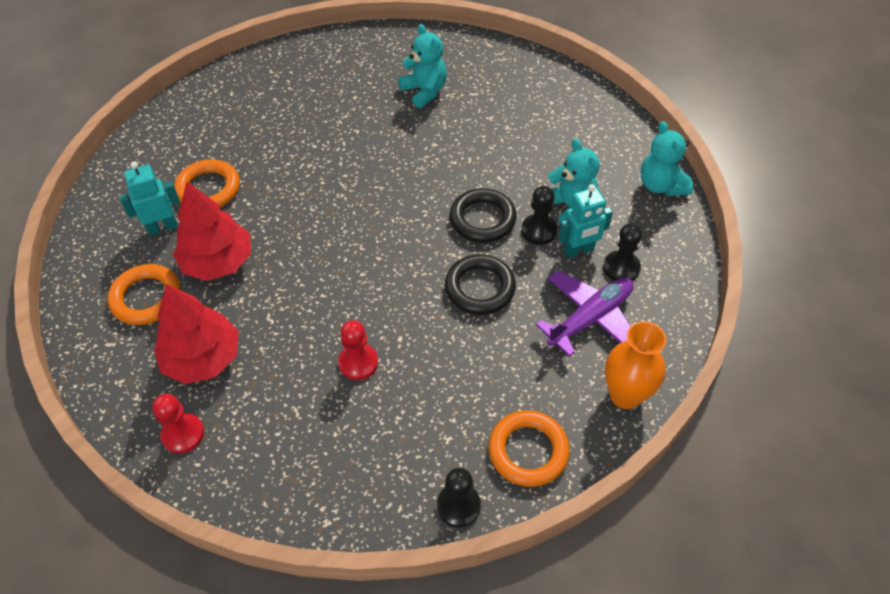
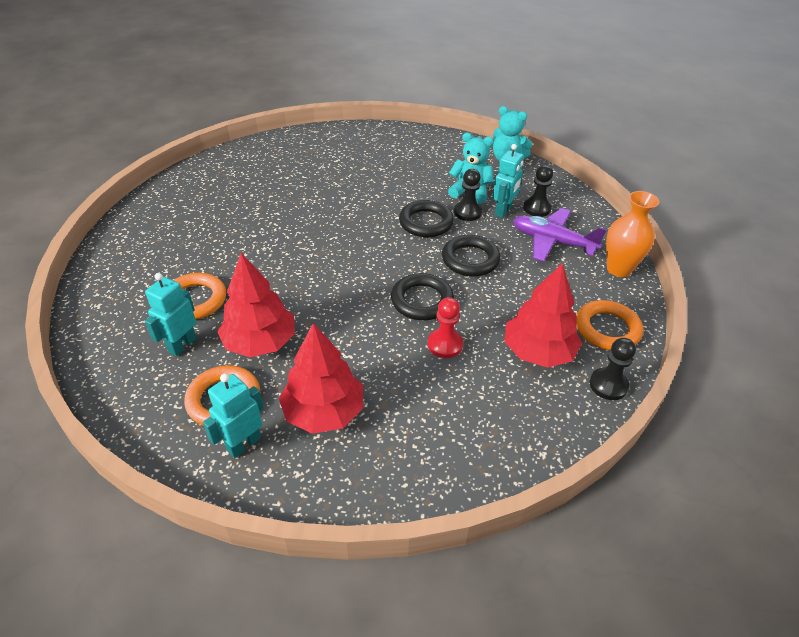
camera: 40 degrees left, 10 degrees down
(125, 346) = (244, 444): none -> turquoise robot
(183, 434) = (369, 472): red pawn -> none
(386, 304) = (422, 300): none -> black ring
(424, 91) = (301, 171): turquoise teddy bear -> none
(433, 427) = (538, 351): none -> red tree
(590, 318) = (552, 242): purple plane -> purple plane turned 75 degrees counterclockwise

